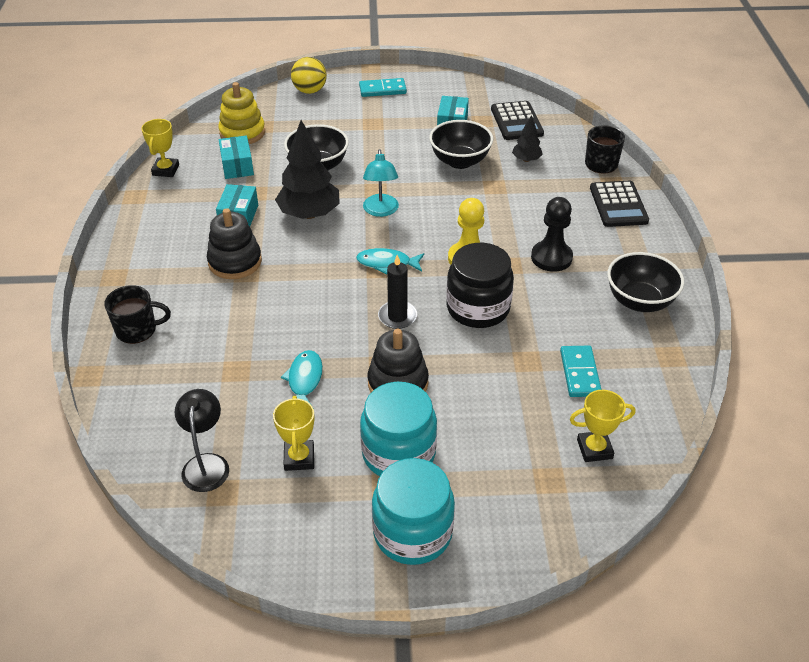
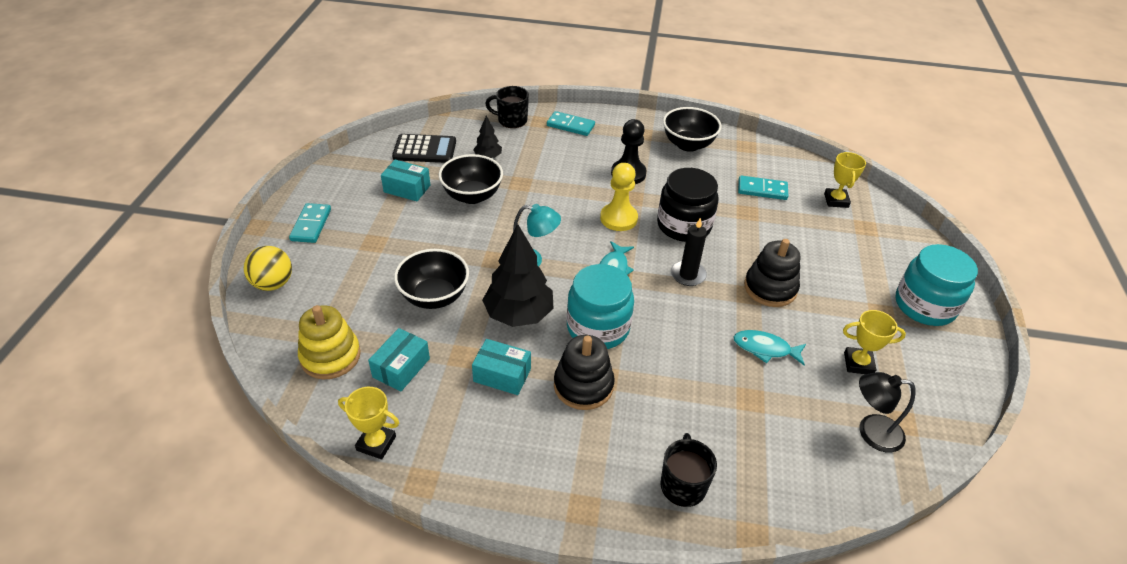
camera: 80 degrees left, 0 degrees up
(237, 166) = (401, 368): turquoise box -> turquoise box turned 60 degrees counterclockwise
(398, 453) = (848, 300): turquoise jar -> turquoise jar (598, 327)
(618, 205) = (570, 125): black calculator -> turquoise domino

